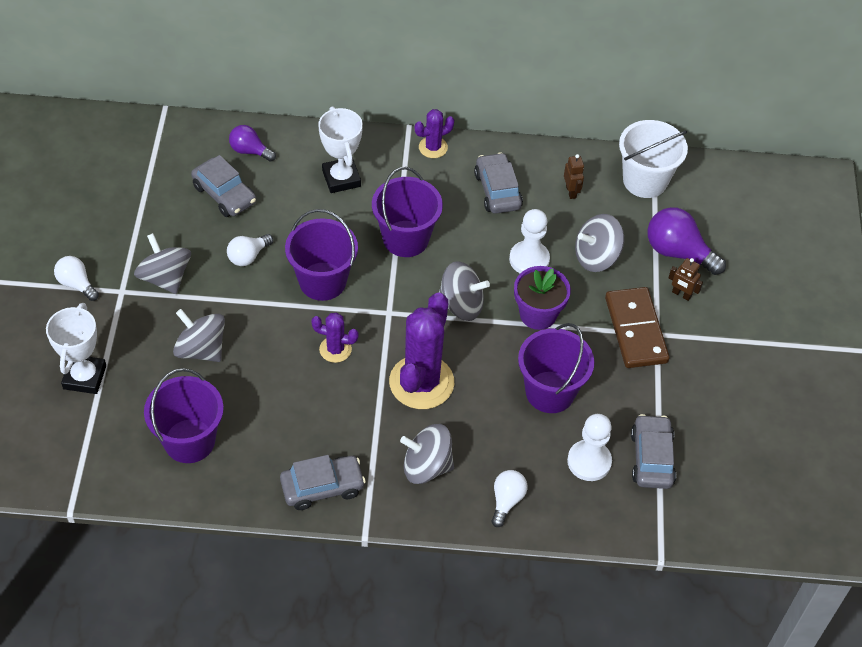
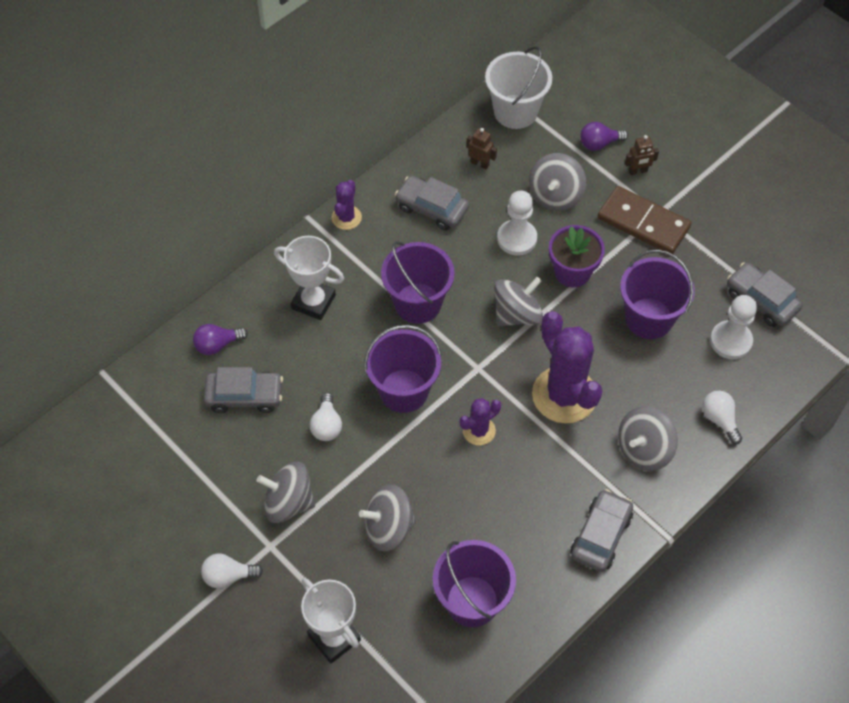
camera: 45 degrees left, 5 degrees up
(678, 252) = (599, 143): purple light bulb -> purple light bulb, size x0.60

